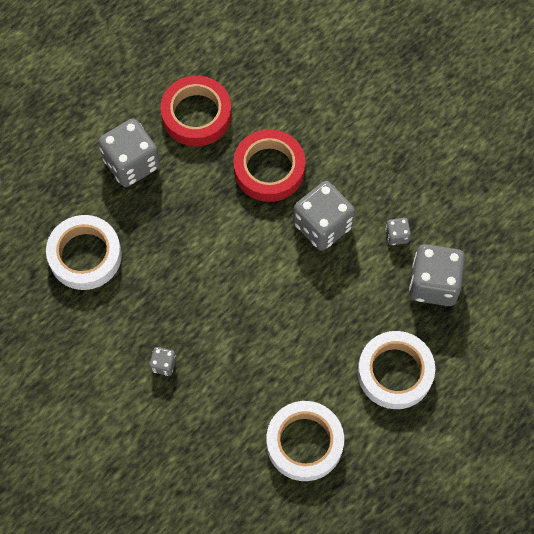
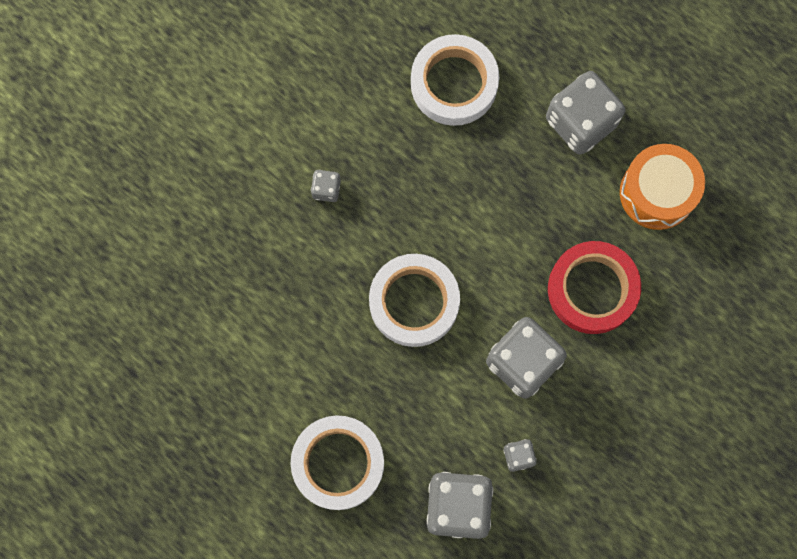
camera: 85 degrees right, 10 degrees up
(196, 115) = (657, 193): red tape -> orange drum
(304, 443) = (243, 360): white tape -> white tape (414, 302)

